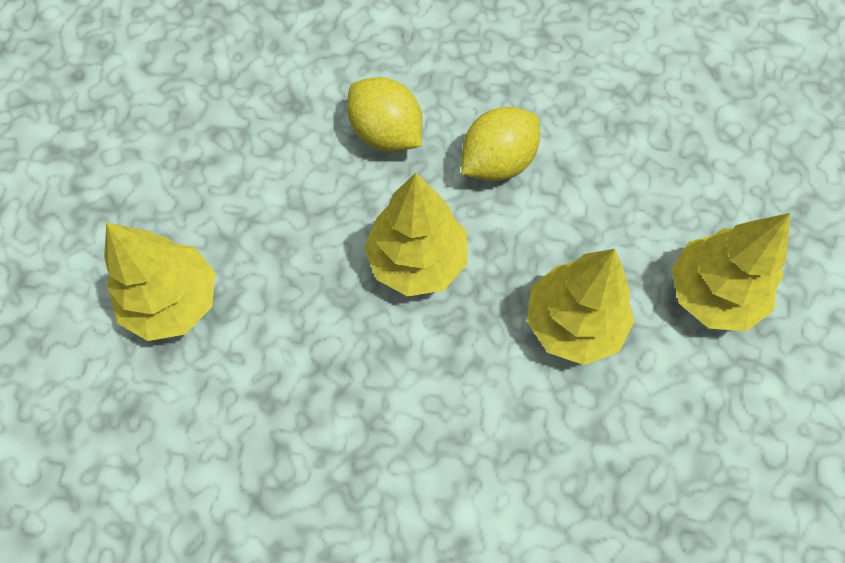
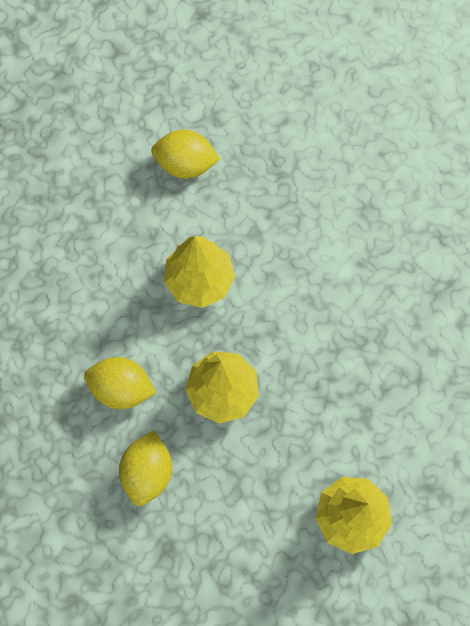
camera: 125 degrees left, 5 degrees up
(713, 293) = (128, 217): yellow tree -> none
(753, 410) = (185, 164): none -> yellow lemon

